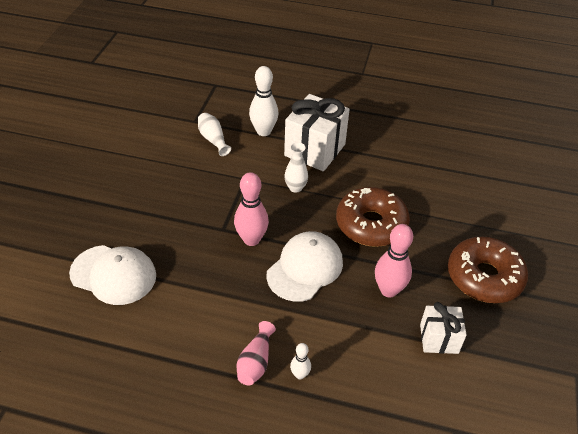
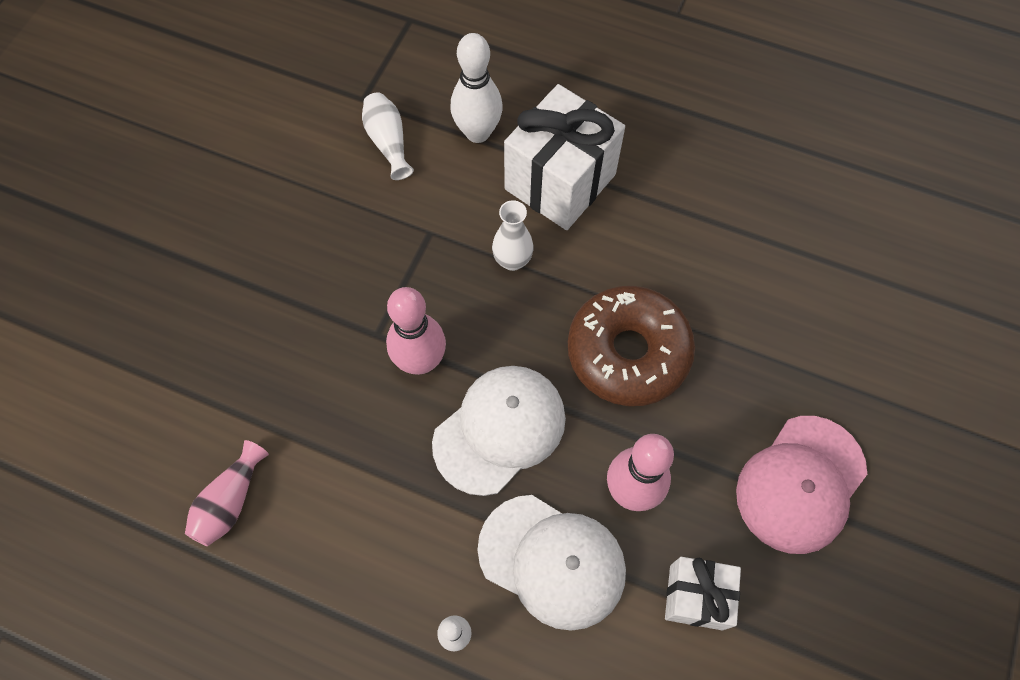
camera: 10 degrees right, 20 degrees up
(113, 274) = (189, 406): white cap -> white cap (552, 561)
(255, 362) = (389, 601): pink vase -> pink vase (230, 501)
(484, 277) = (801, 484): brown donut -> pink cap

